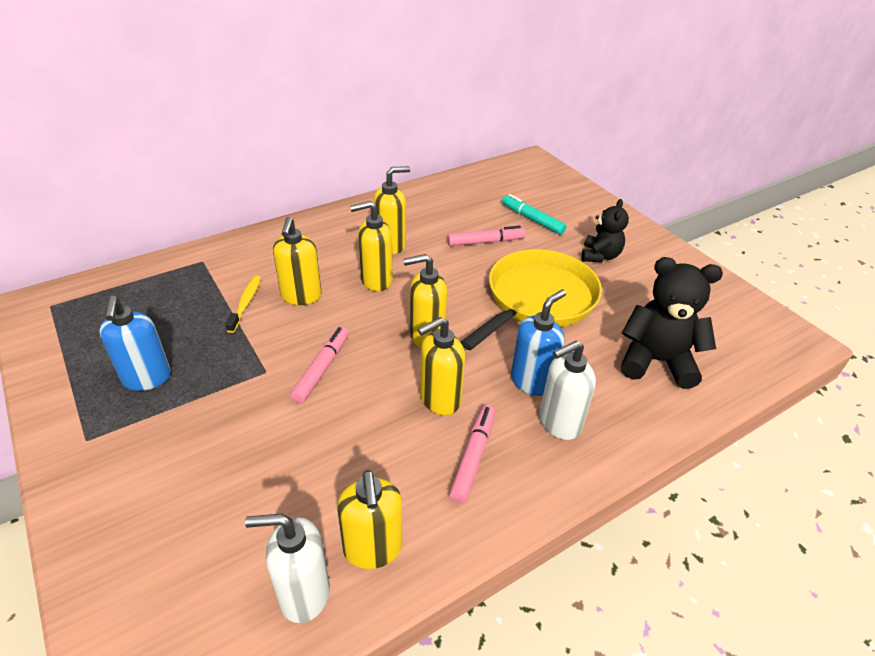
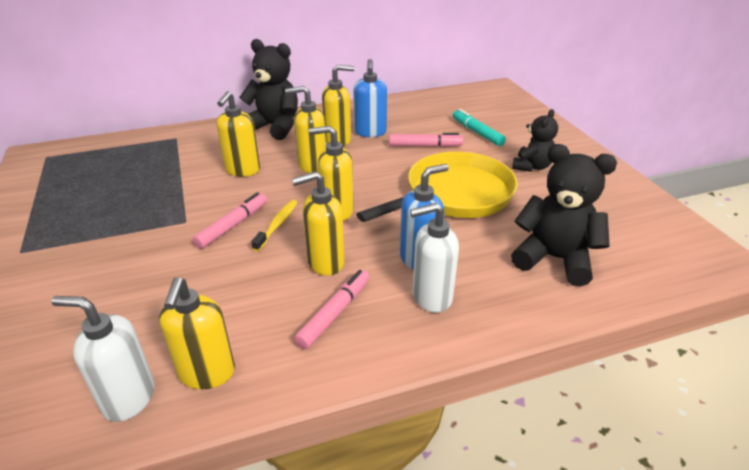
camera: 15 degrees right, 5 degrees down
(147, 378) = (89, 215): blue soap dispenser -> blue soap dispenser (370, 132)
(246, 303) = (195, 170): yellow toothbrush -> yellow toothbrush (277, 225)
(312, 234) = (275, 127): none -> black teddy bear

